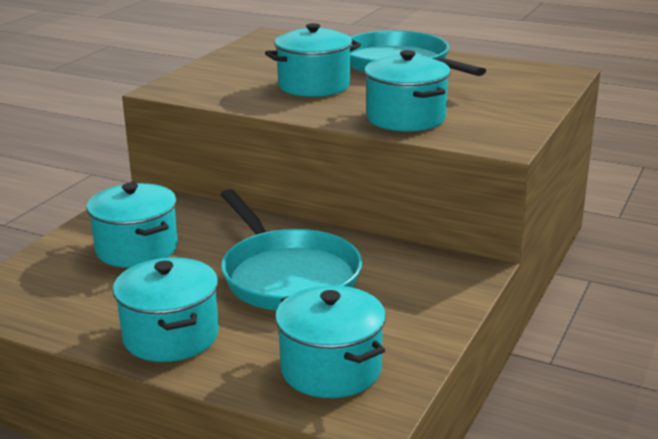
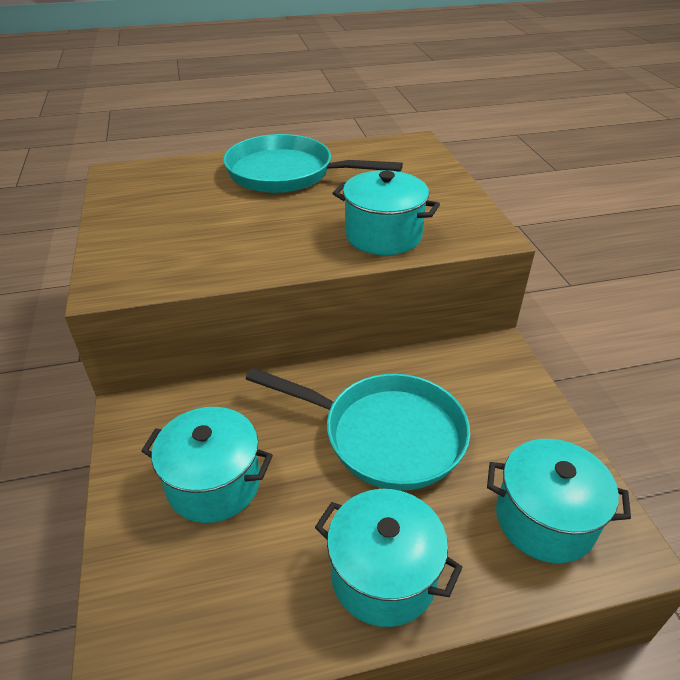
camera: 40 degrees left, 15 degrees up
(314, 86) = (251, 225): turquoise pot -> none

